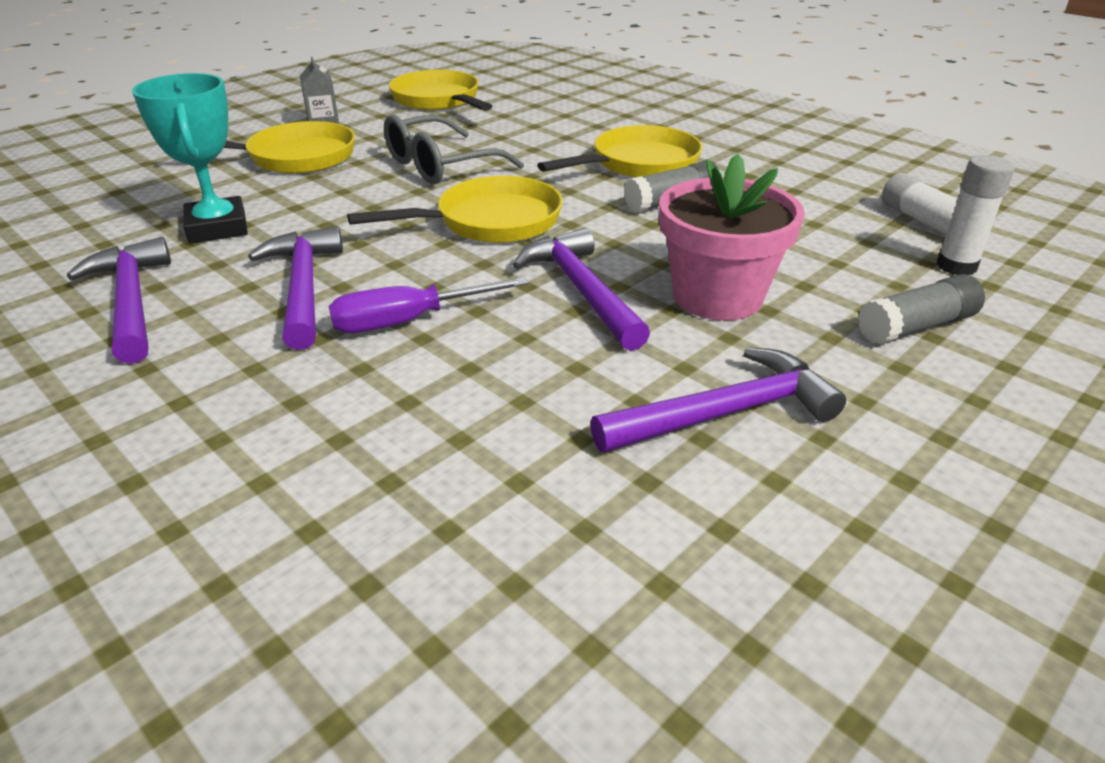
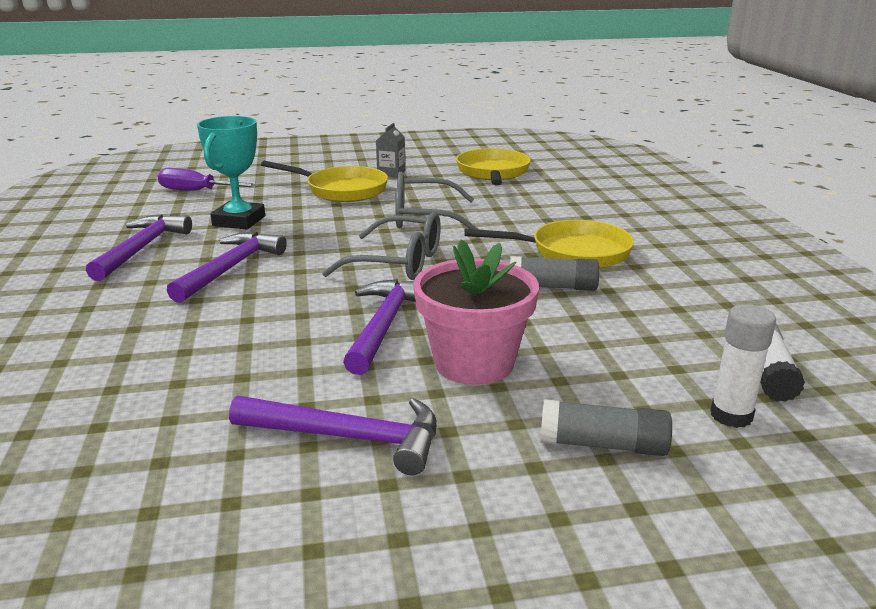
camera: 35 degrees right, 10 degrees down
(408, 321) = (254, 307): purple screwdriver -> purple screwdriver (197, 191)
(490, 222) = (398, 263): yellow pan -> grey glasses

